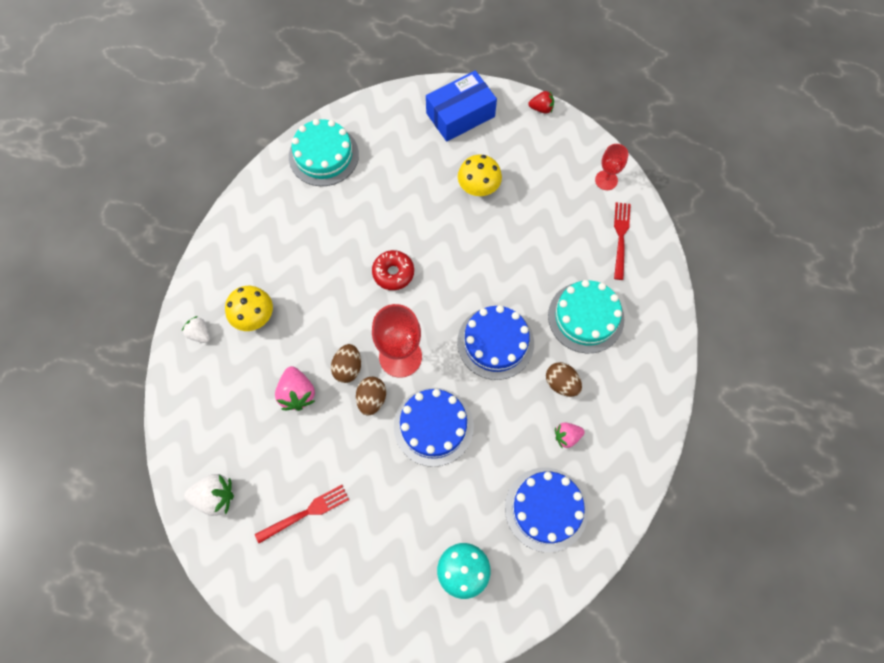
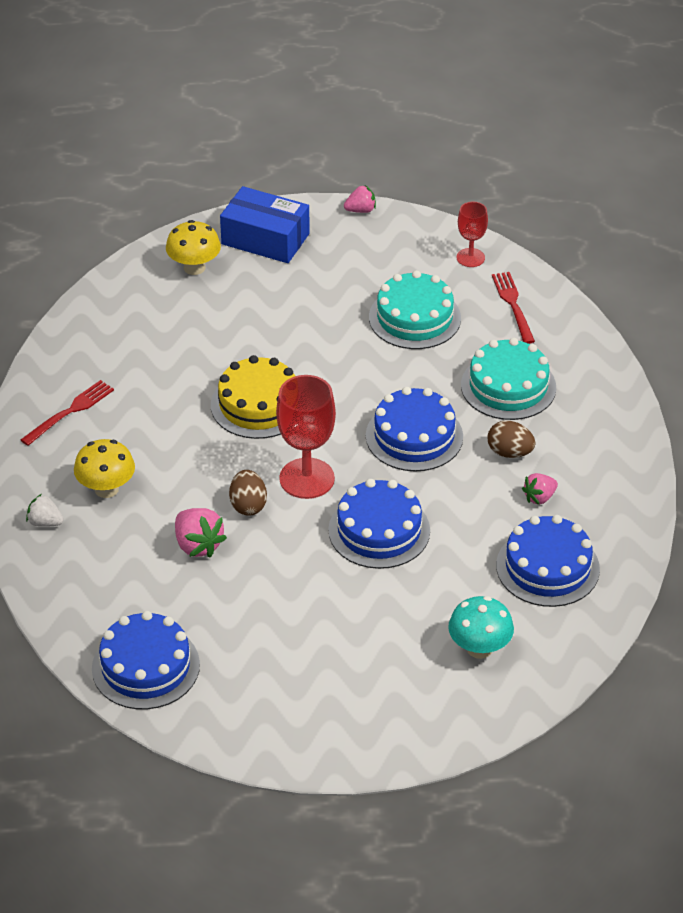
camera: 20 degrees left, 25 degrees down
(215, 497) = (145, 666): white strawberry -> blue cake
(306, 512) = (266, 649): red fork -> red fork (70, 411)
(323, 155) = (114, 317): turquoise cake -> turquoise cake (414, 318)
(372, 399) = (292, 526): brown egg -> none
(393, 273) = (258, 404): red donut -> yellow cake
(460, 115) = (265, 239): blue box -> blue box turned 75 degrees clockwise
(478, 188) = (322, 301): yellow mushroom -> yellow mushroom (194, 267)
(541, 108) = (361, 210): red strawberry -> pink strawberry

